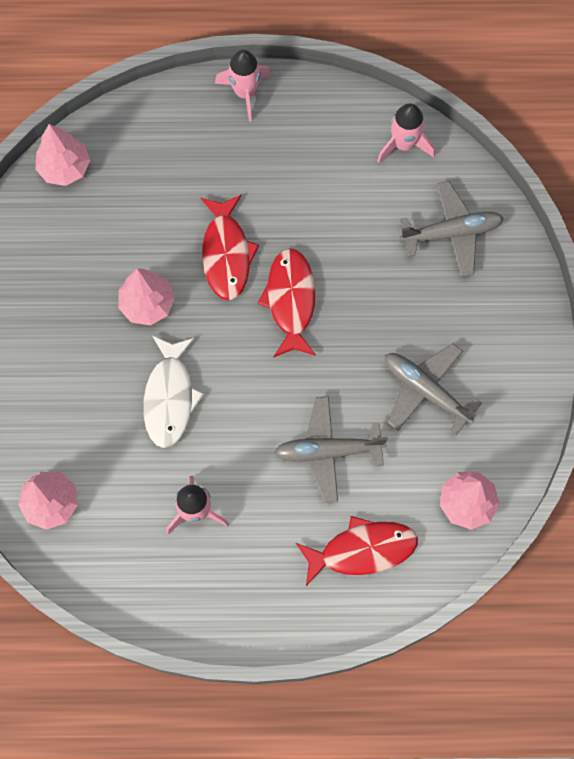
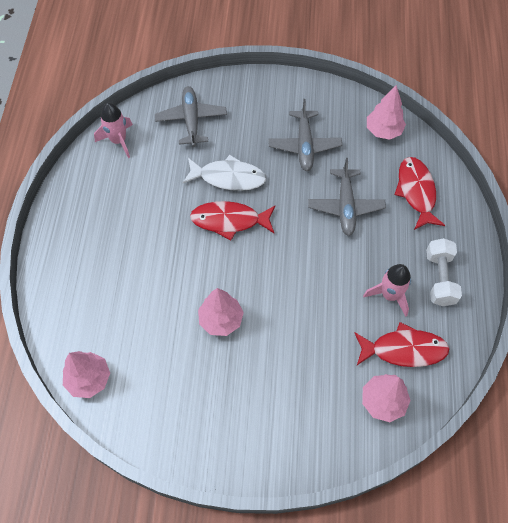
camera: 85 degrees left, 10 degrees down
(170, 397) = (299, 308): white fish -> white fish (228, 177)
(225, 579) = (439, 278): none -> white dumbbell
(226, 253) = (186, 260): red fish -> red fish (404, 349)
(245, 92) = (52, 238): pink rocket -> none
(425, 391) = (304, 145): grey plane -> grey plane turned 45 degrees counterclockwise

